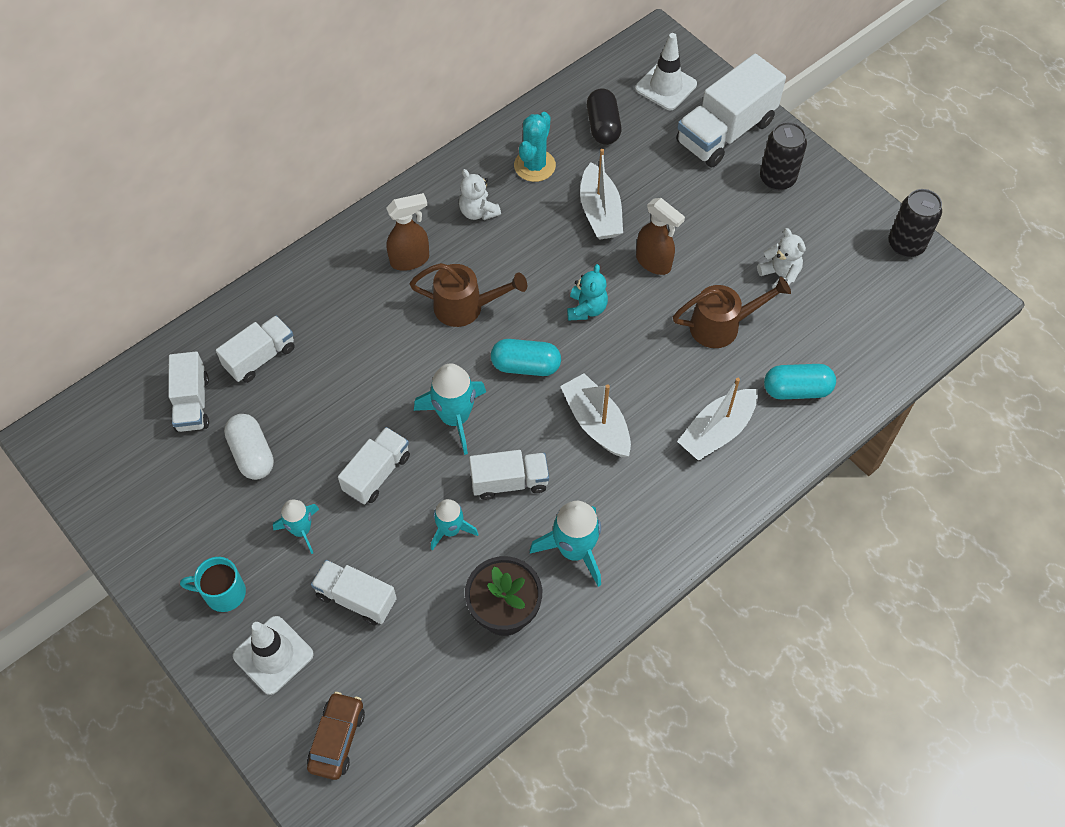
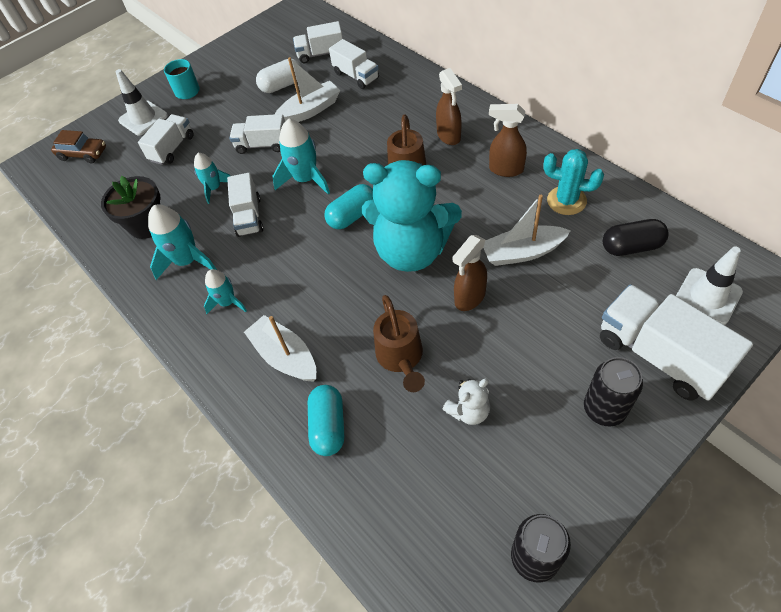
camera: 95 degrees right, 5 degrees down
(301, 530) = (225, 116): turquoise rocket -> turquoise rocket (228, 302)
(377, 473) = (262, 145): white truck -> white truck turned 150 degrees clockwise
(478, 212) = (505, 169): white teddy bear -> brown spray bottle
(525, 366) = (352, 216): turquoise capsule -> turquoise capsule turned 45 degrees clockwise
(586, 309) = (412, 251): turquoise teddy bear -> turquoise teddy bear, size x2.37
(596, 423) = (297, 266): white boat -> white boat (310, 110)

